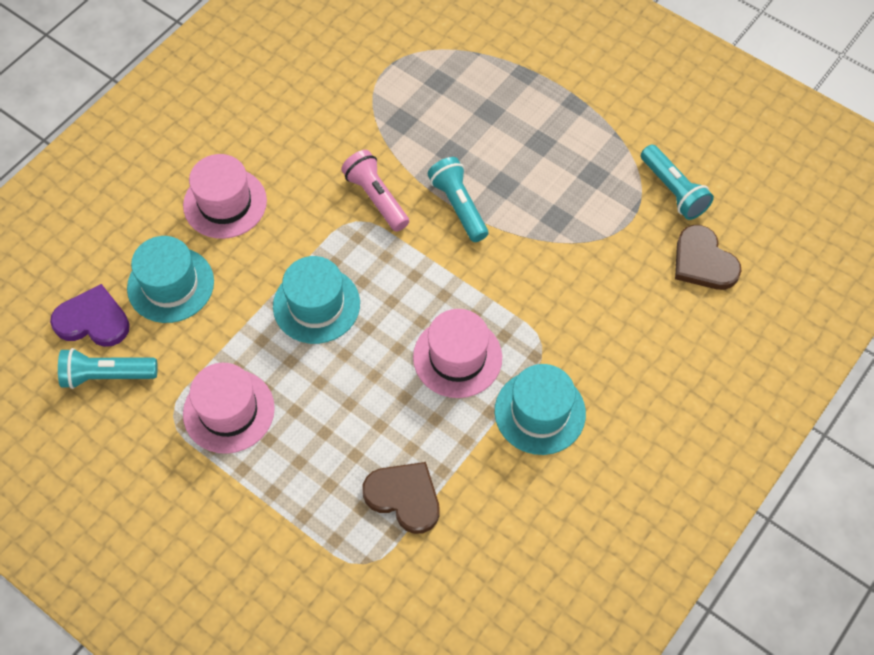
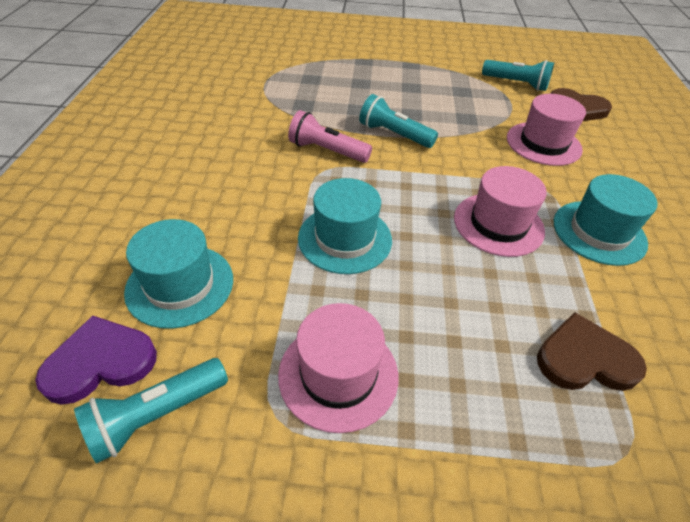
camera: 35 degrees left, 15 degrees down
(225, 203) = (193, 200): pink hat -> pink hat (543, 143)

